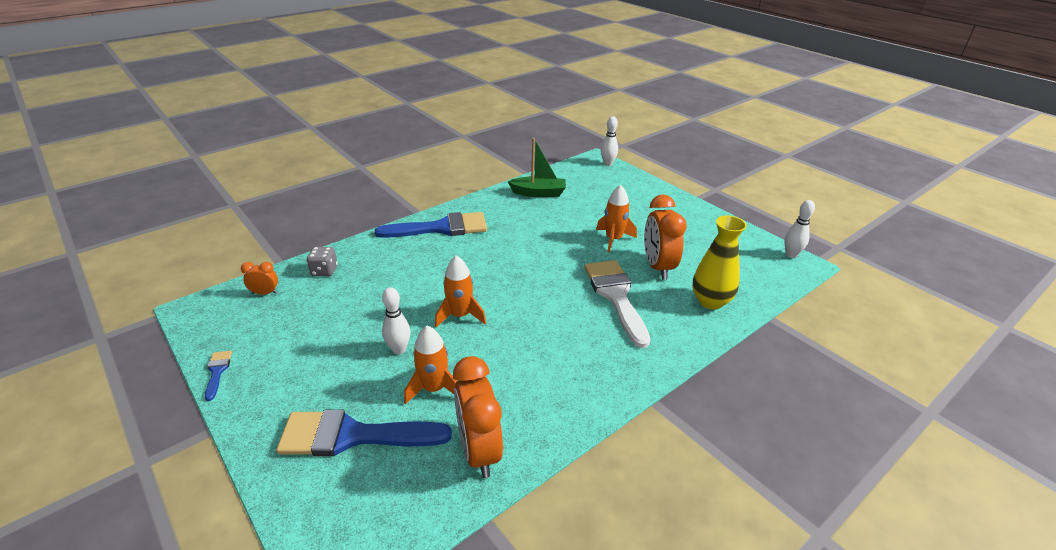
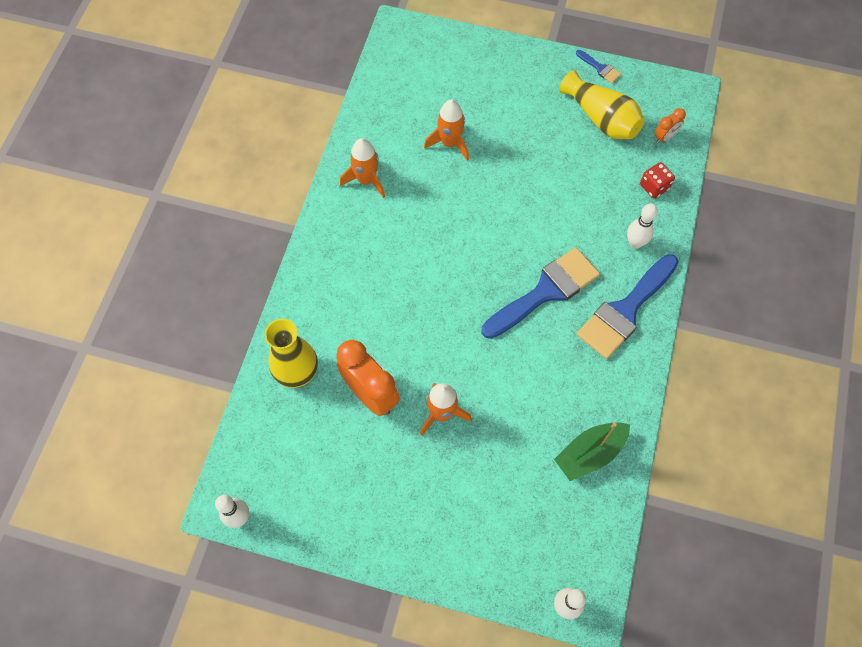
camera: 145 degrees right, 30 degrees up
(284, 332) = (601, 118): none -> yellow vase
(324, 271) = (654, 187): grey dice -> red dice
(353, 436) = (465, 86): blue brush -> blue brush (545, 291)
(399, 349) = (506, 156): white bowling pin -> white bowling pin (635, 243)
(460, 315) = (494, 214): orange rocket -> orange rocket (366, 180)
(479, 451) = (383, 122): orange clock -> none
(616, 296) = (385, 322): white brush -> none

